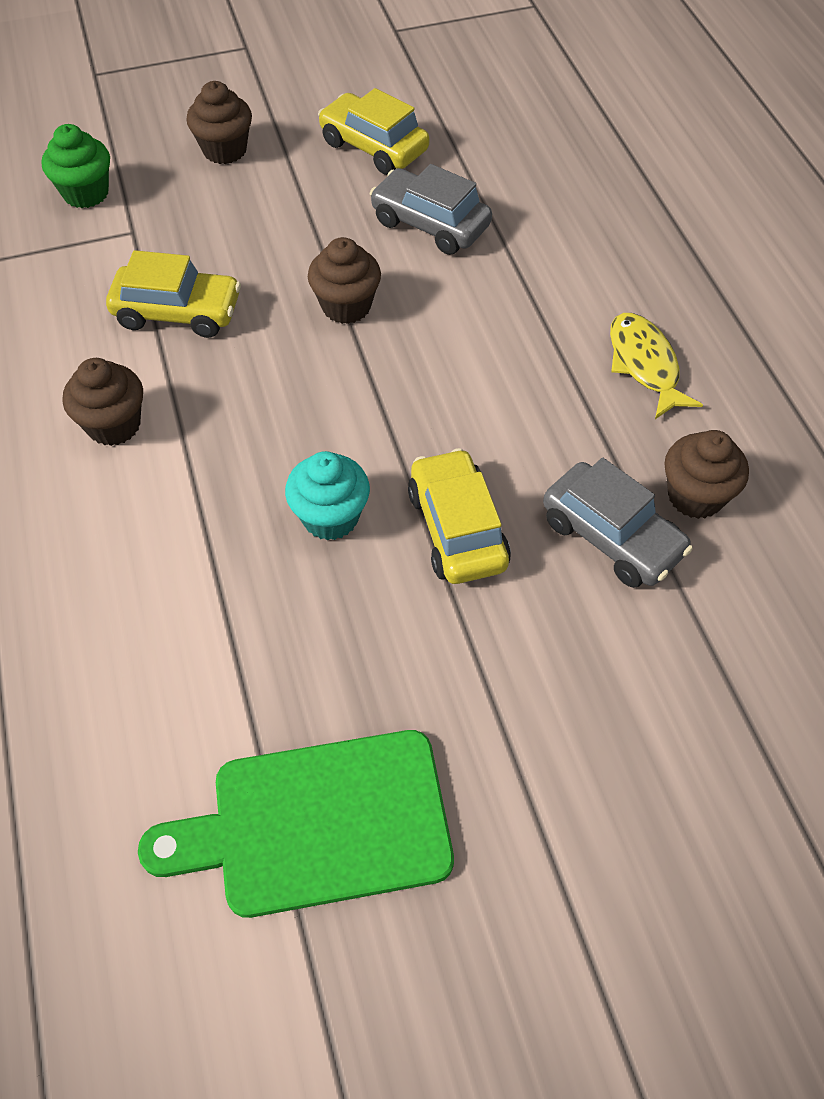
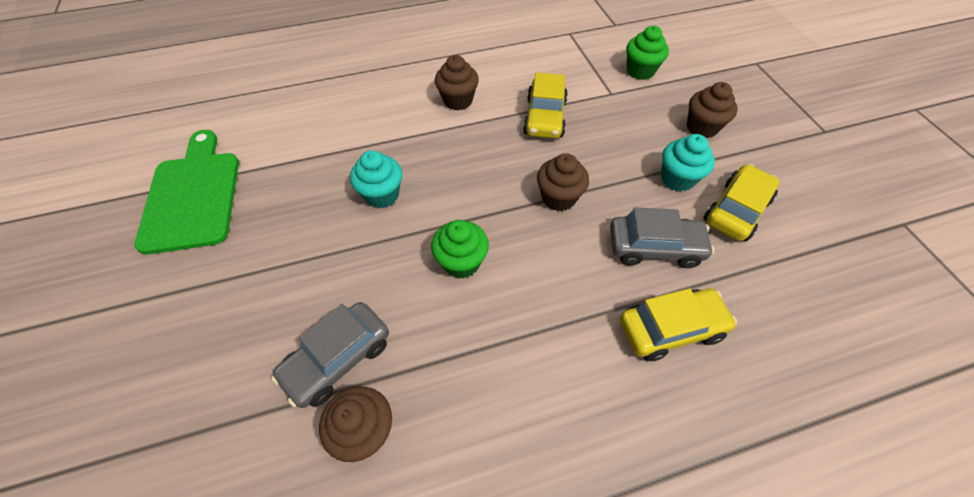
camera: 90 degrees right, 0 degrees up
(318, 188) = (677, 179): none -> turquoise cupcake
(430, 224) = (654, 248): grey car -> grey car turned 60 degrees clockwise
(457, 412) = (461, 262): none -> green cupcake
(457, 529) = (362, 260): yellow car -> yellow car (670, 329)
(645, 365) = (510, 405): yellow fish -> none

